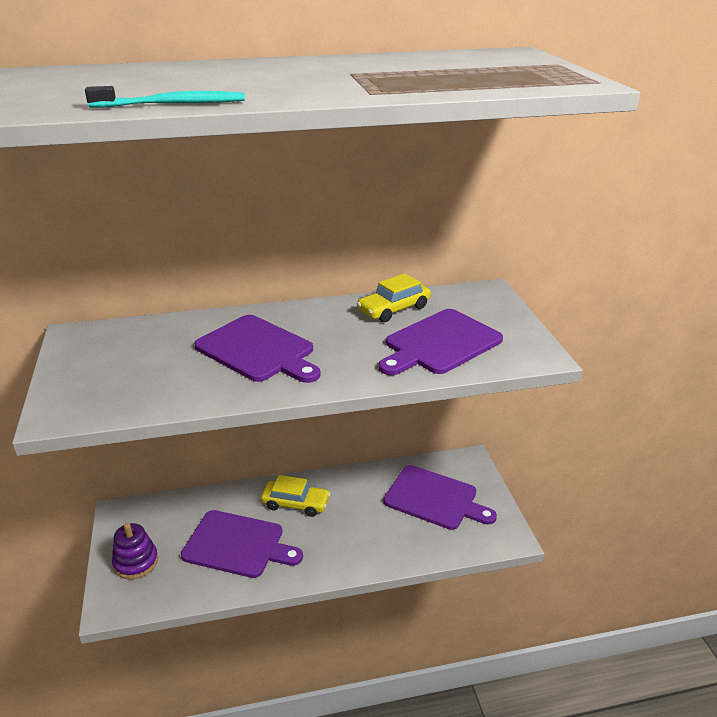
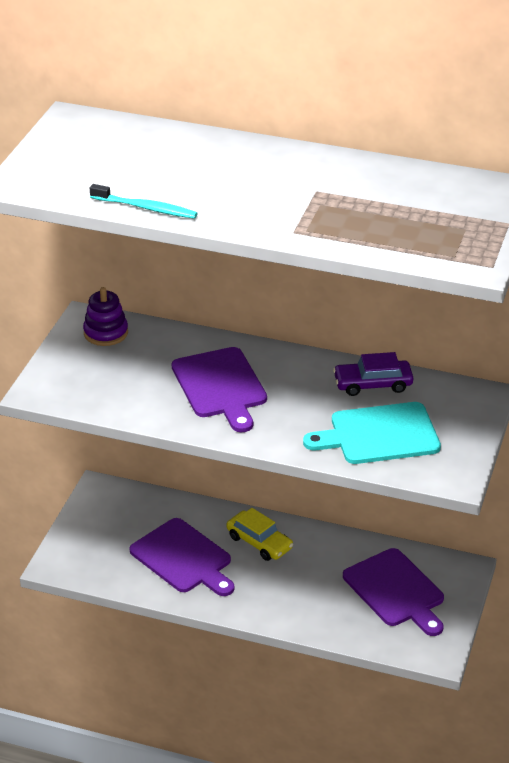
camera: 30 degrees right, 5 degrees up
(136, 562) = (91, 538): purple stacking toy -> purple stacking toy (106, 333)
(394, 309) = (373, 384): yellow car -> purple car
(440, 343) = (379, 434): purple cutting board -> turquoise cutting board

